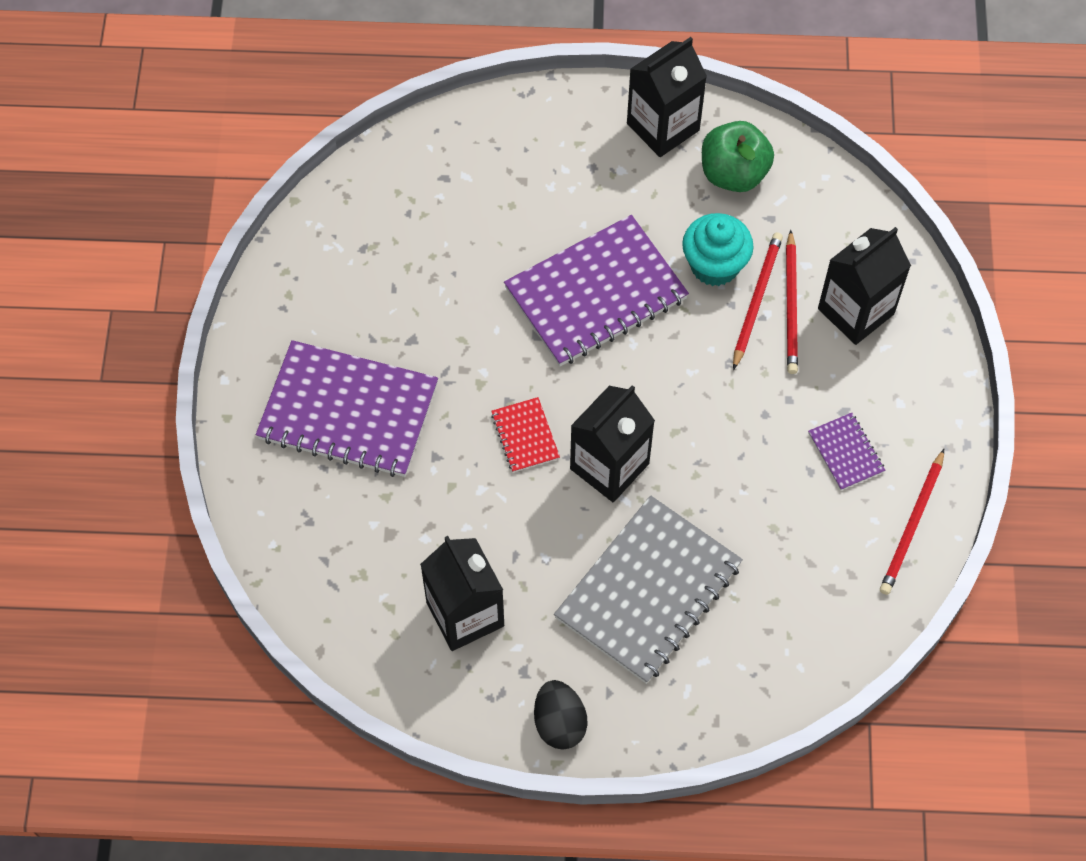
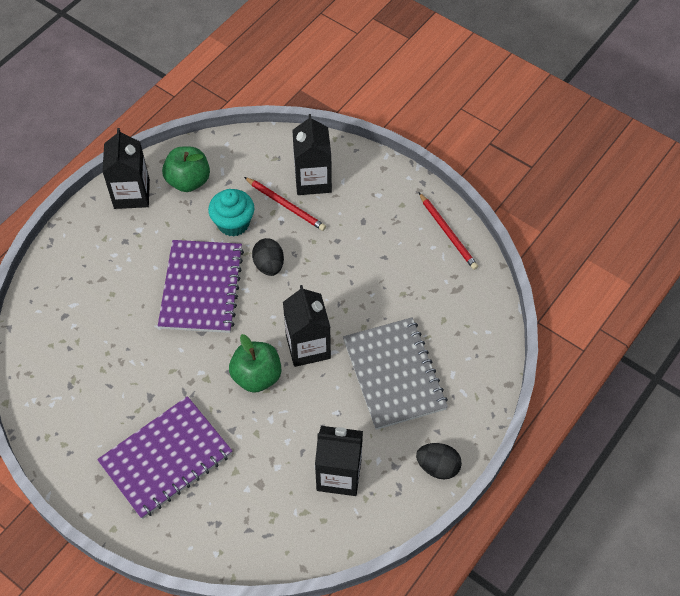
camera: 55 degrees left, 5 degrees down
(525, 436) = (257, 376): red notebook -> green apple
(688, 346) = (269, 265): none -> black egg
(756, 300) = (269, 218): red pencil -> none
(846, 452) = (386, 235): purple notebook -> none

